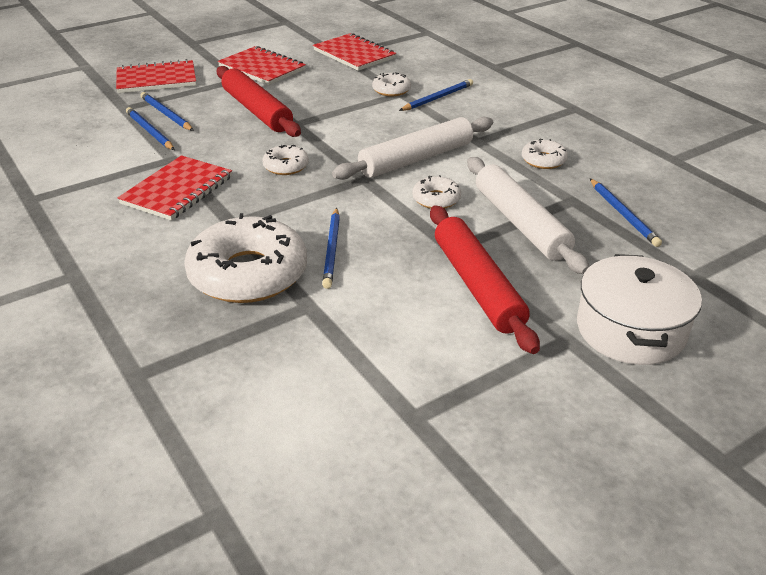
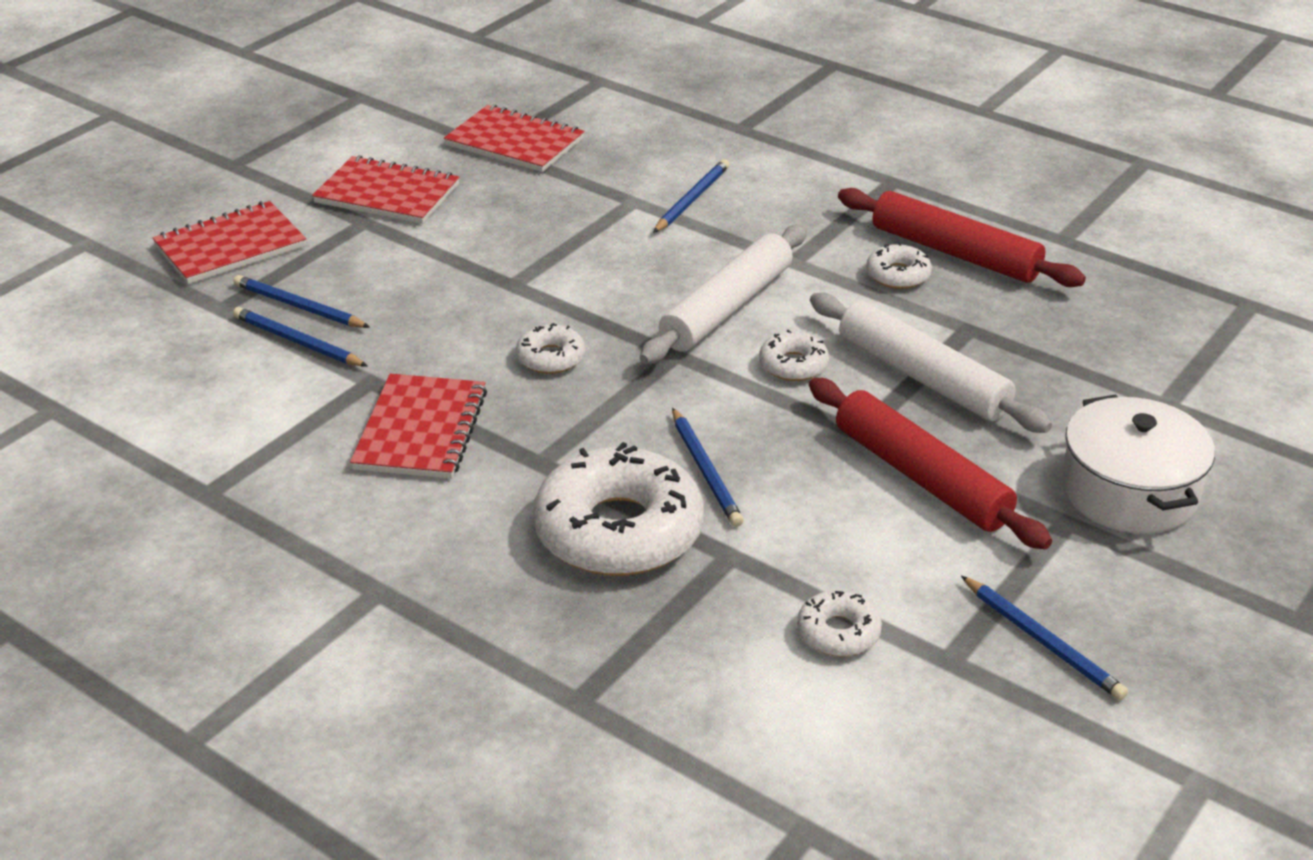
camera: 20 degrees left, 0 degrees up
(257, 111) = (437, 273): red rolling pin -> red rolling pin (955, 253)
(391, 90) = (615, 198): white donut -> white donut (838, 633)
(623, 214) = (1041, 336): blue pencil -> blue pencil (1043, 641)

